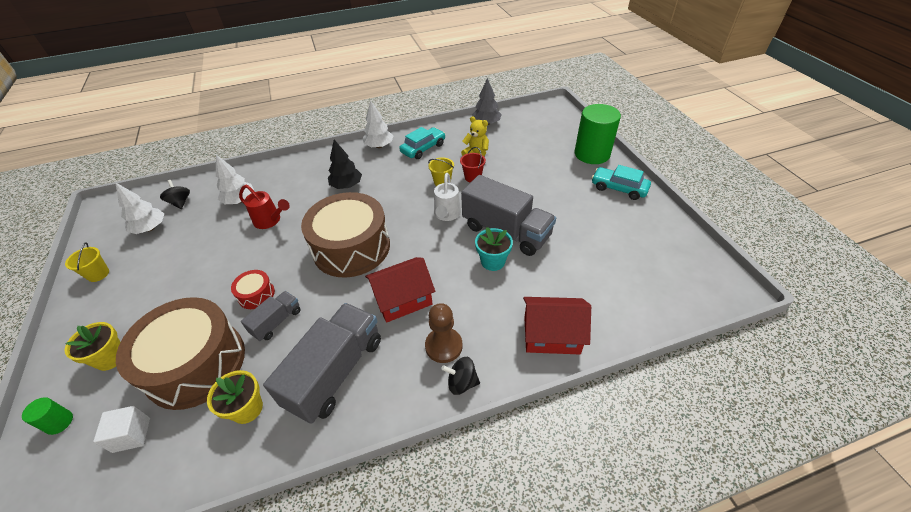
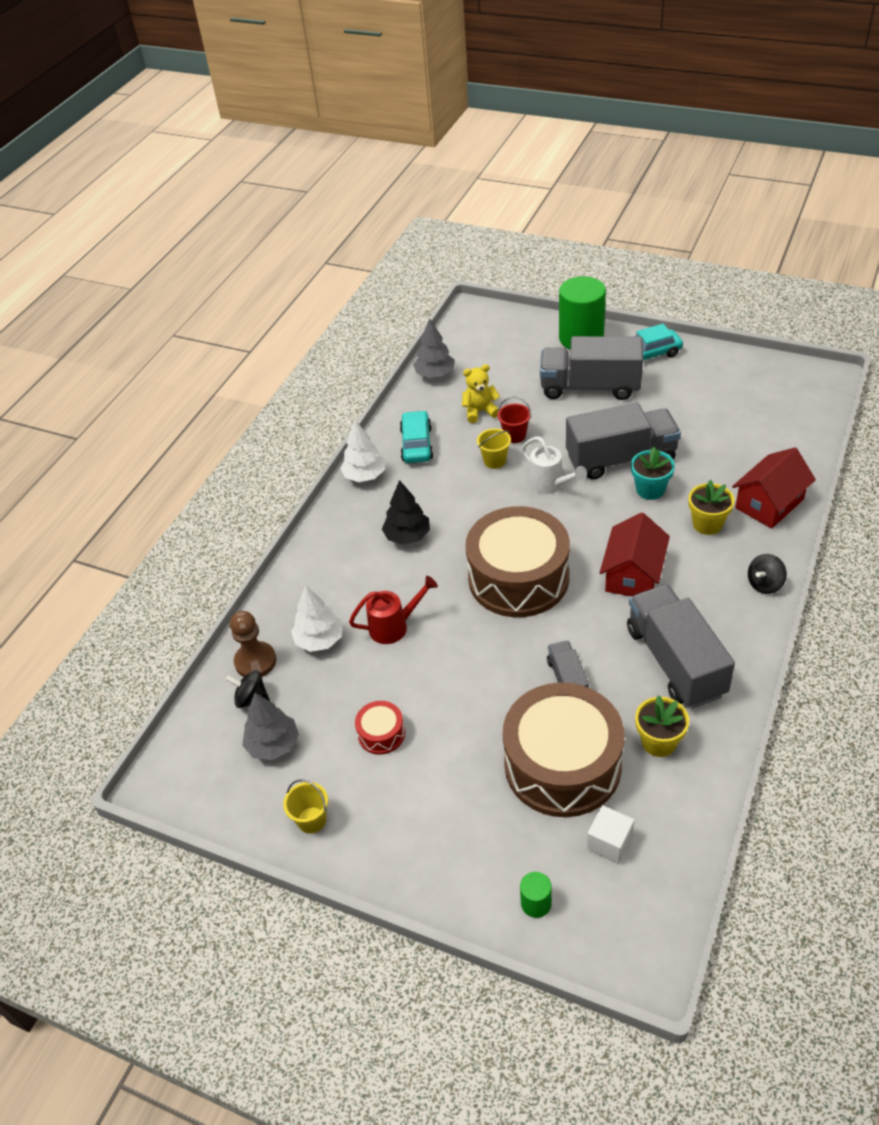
camera: 45 degrees left, 0 degrees up
(111, 358) = (480, 838): yellow flower pot -> yellow flower pot (707, 524)
(150, 228) = (273, 744): white tree -> grey tree
(256, 294) = (509, 682): red drum -> red drum (381, 734)
(443, 346) = (716, 575): brown pawn -> brown pawn (255, 661)
(554, 182) = (590, 387): none -> grey truck

